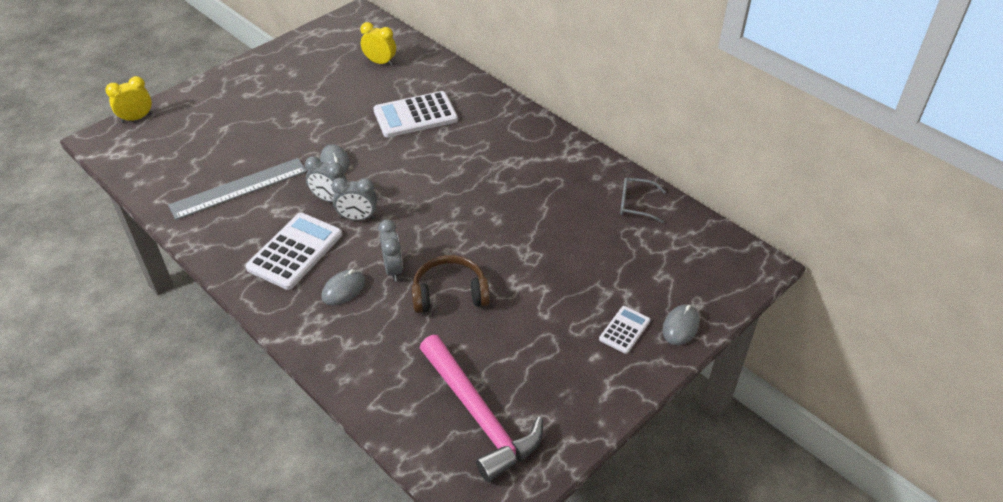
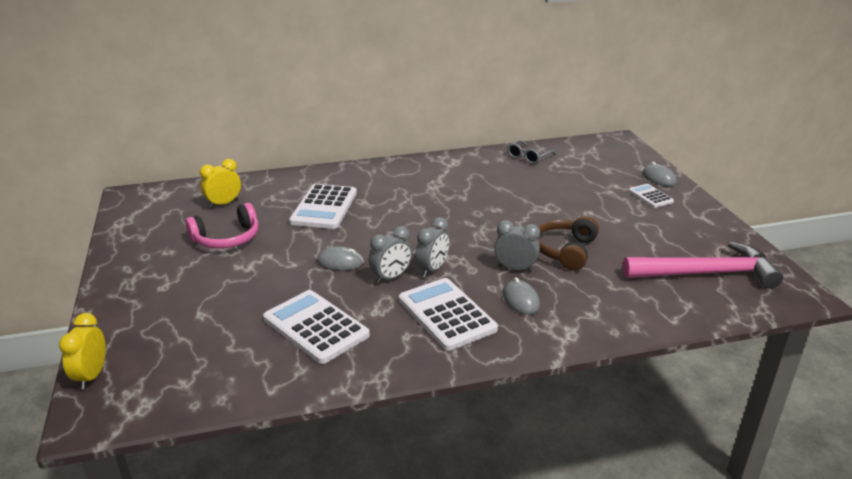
camera: 60 degrees left, 15 degrees down
(239, 188) = (316, 327): grey ruler -> white calculator
(329, 90) = (227, 238): none -> pink headphones

